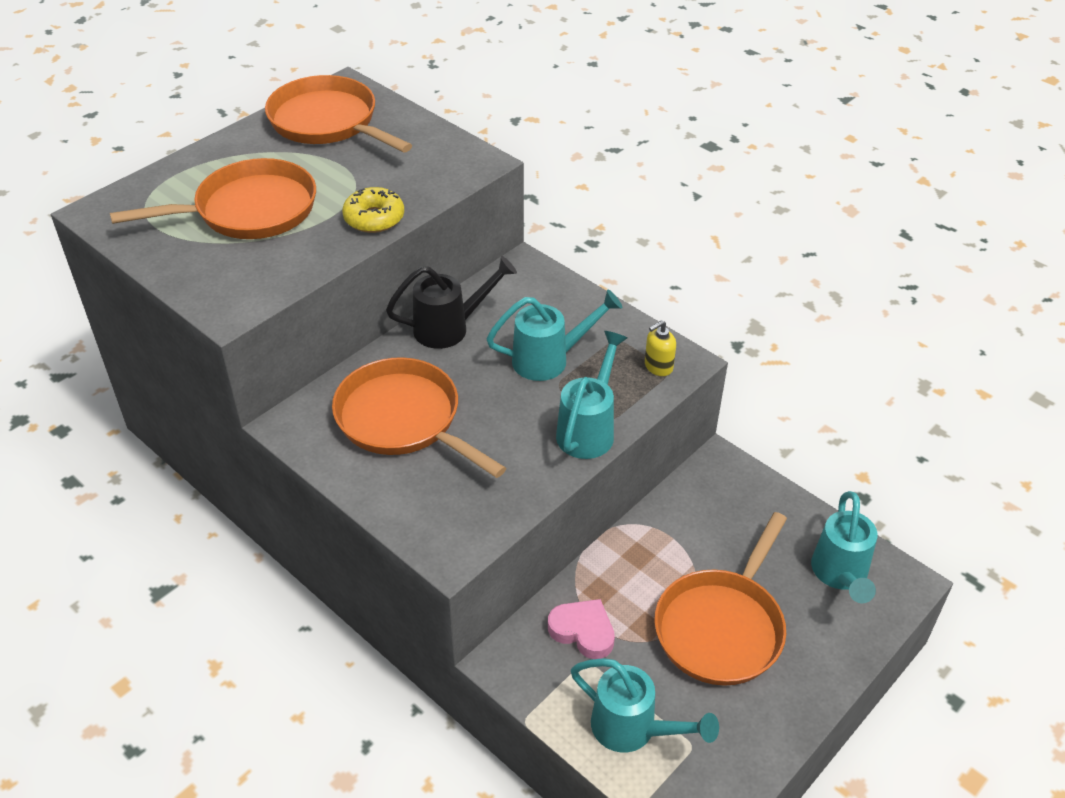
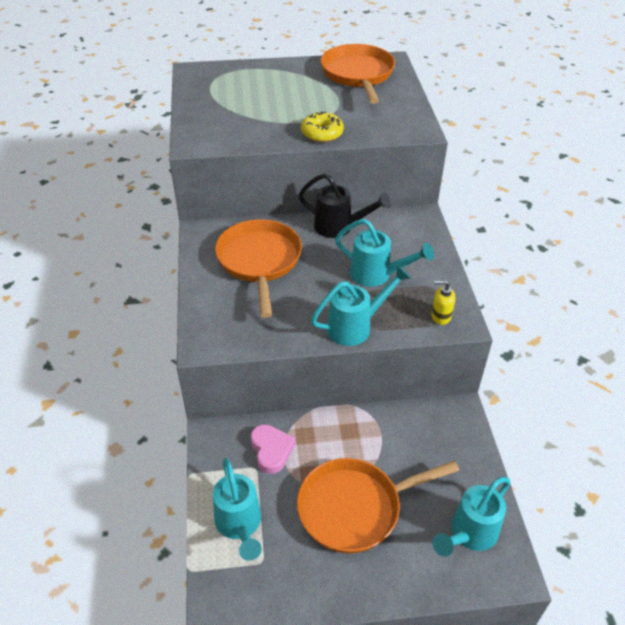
camera: 40 degrees right, 0 degrees up
(248, 210) = (262, 101): orange pan -> none

